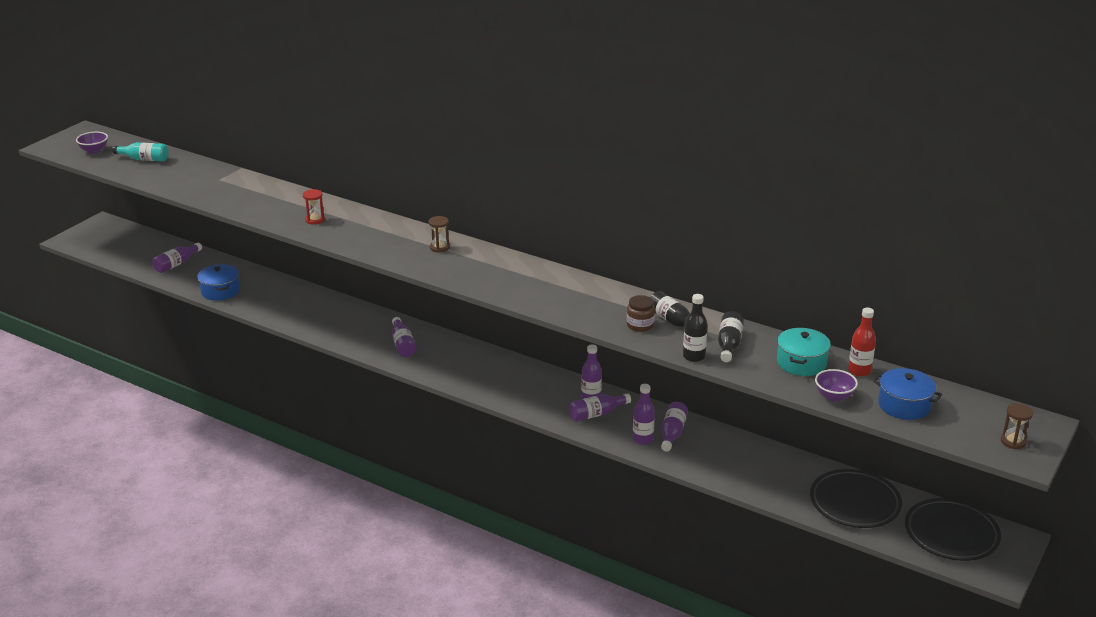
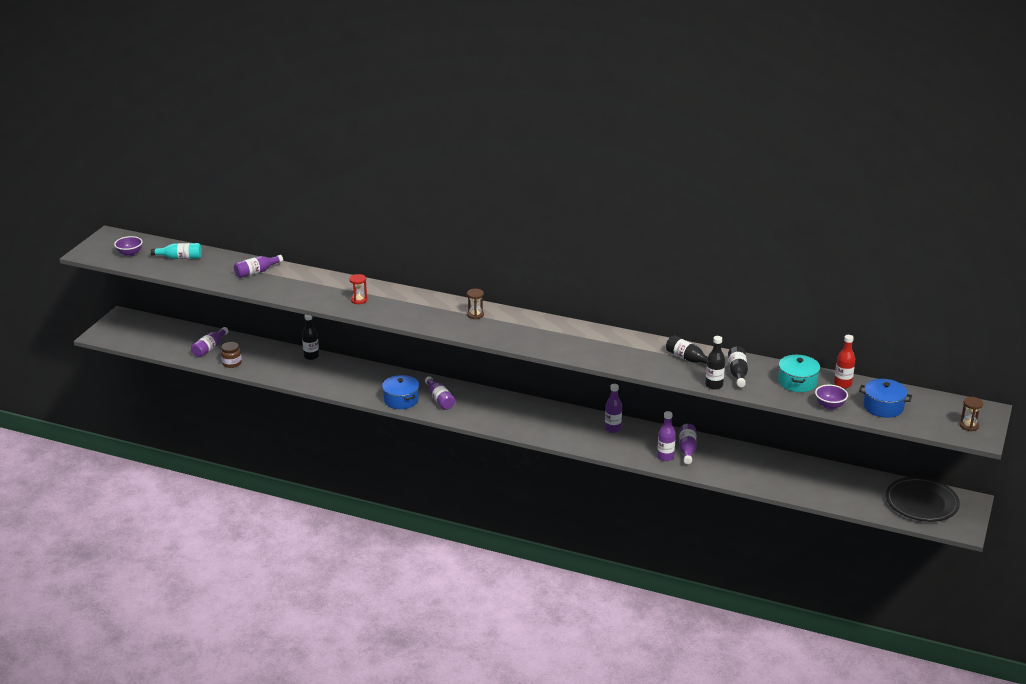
camera: 10 degrees left, 0 degrees up
(220, 291) = (260, 368): blue pot -> blue pot (401, 400)
(281, 283) = (311, 356): none -> black bottle
(596, 414) = (621, 440): purple bottle -> purple bottle (256, 272)
(640, 325) = (663, 364): brown jar -> brown jar (231, 363)
(855, 503) = (844, 488): black plate -> none

